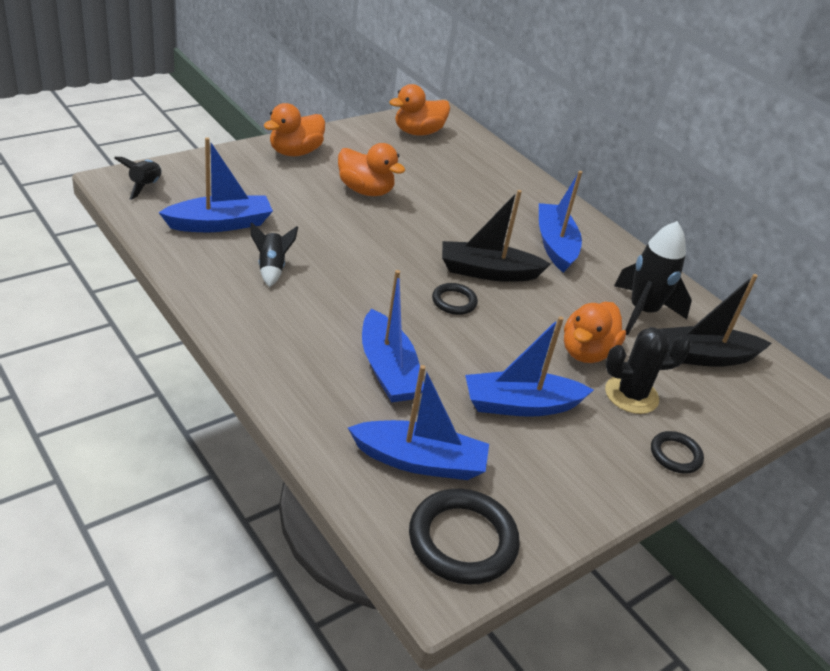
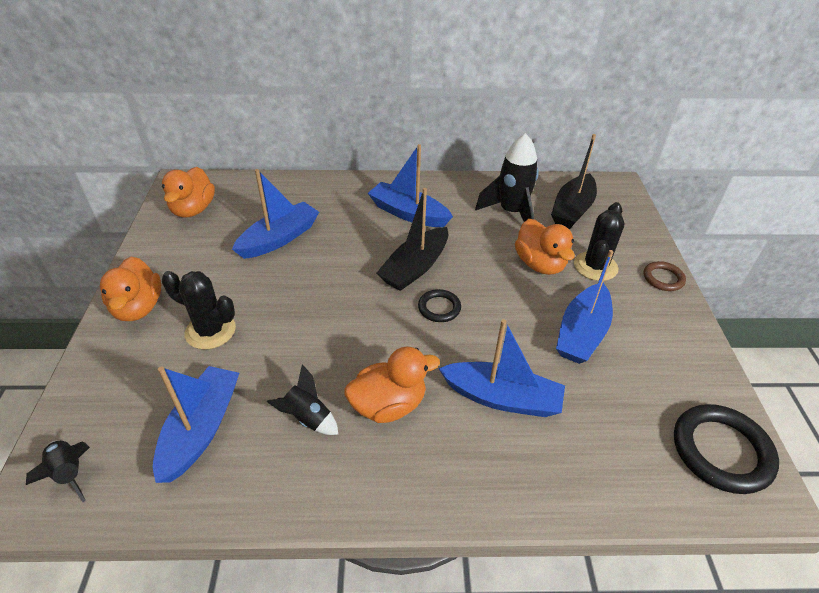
camera: 50 degrees left, 5 degrees up
(306, 192) = (210, 331): none -> black cactus
(365, 190) = (246, 287): orange duck -> orange duck (388, 405)
(420, 461) = (624, 433): blue boat -> blue boat (279, 238)
(675, 455) = (663, 278): black ring -> brown ring

